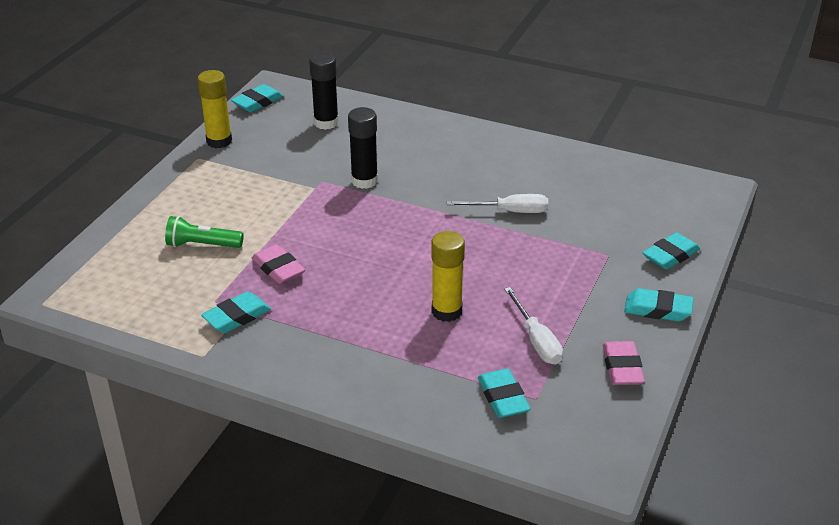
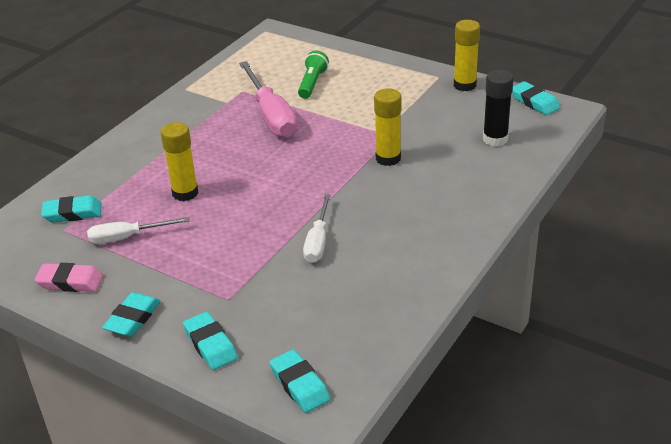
camera: 100 degrees right, 0 degrees up
(237, 317) = (220, 100): turquoise eraser -> turquoise eraser (300, 385)
(278, 268) = (271, 116): pink eraser -> pink screwdriver
(364, 181) = (388, 158): black glue stick -> yellow glue stick

